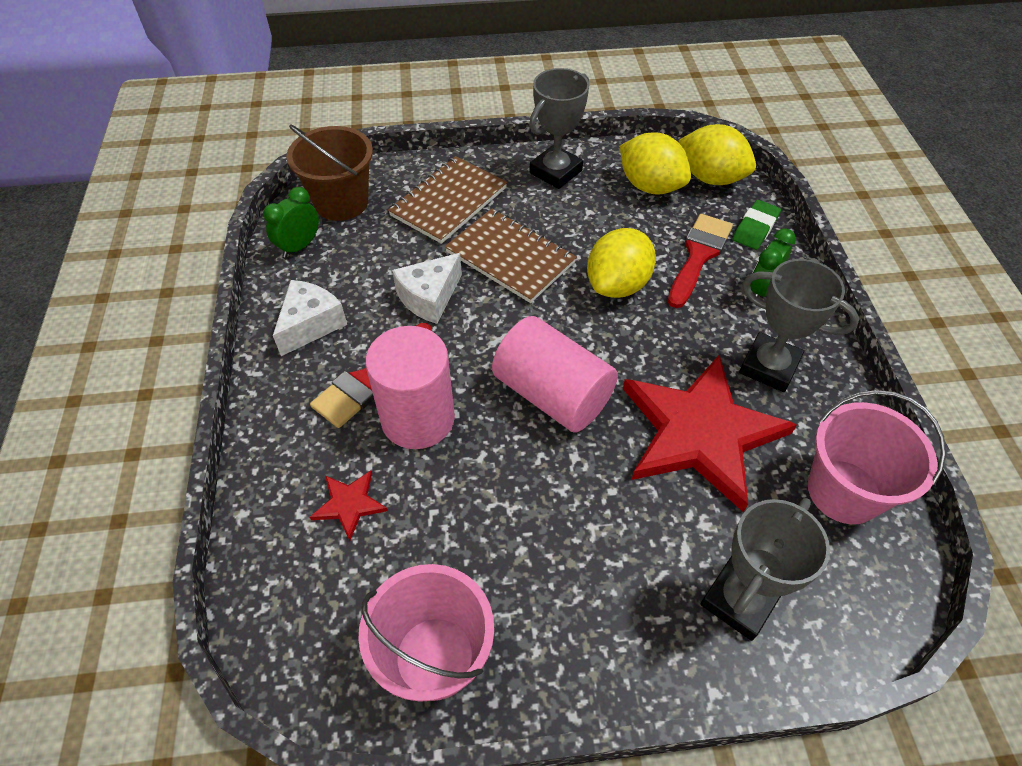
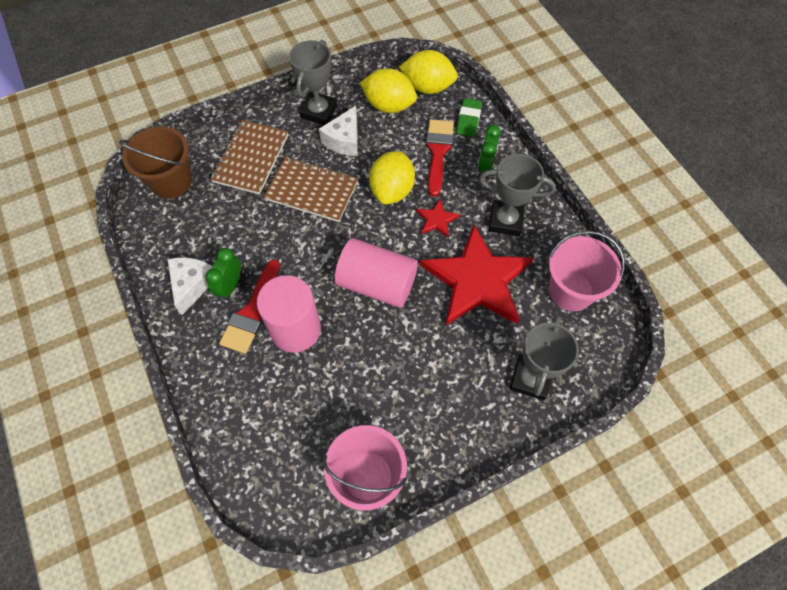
camera: 20 degrees left, 10 degrees up
(299, 246) = (156, 227): green clock -> green clock (230, 286)
(349, 504) = (275, 402): red star -> red star (437, 219)
(429, 298) = (267, 239): white cheese -> white cheese (344, 140)

